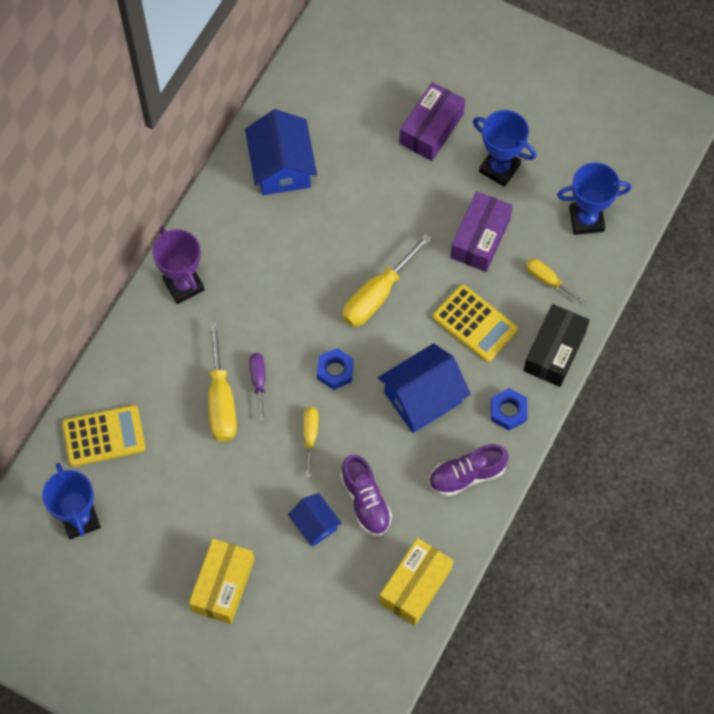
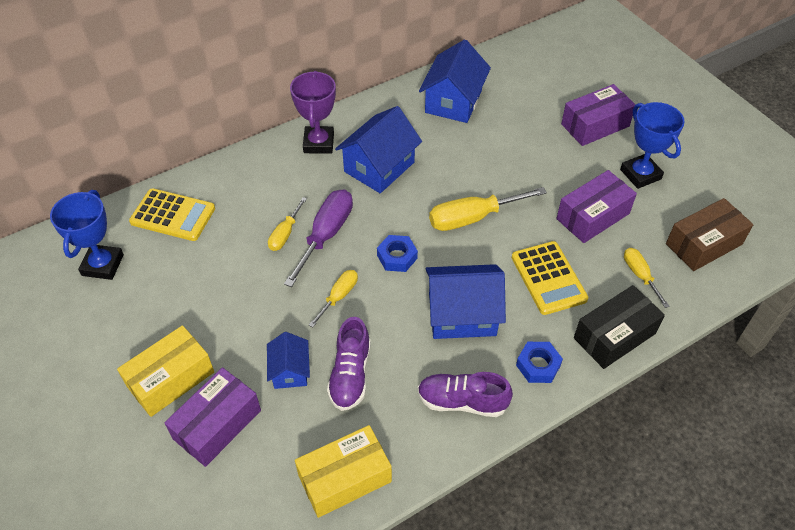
camera: 30 degrees right, 15 degrees down
(221, 400) = (285, 234): yellow screwdriver -> yellow screwdriver, size x0.57
(258, 381) = (326, 235): purple screwdriver -> purple screwdriver, size x1.75
(259, 282) = (379, 167): none -> blue house
(288, 600) = (217, 424): none -> purple box
(586, 219) = (704, 244): blue trophy -> brown box

